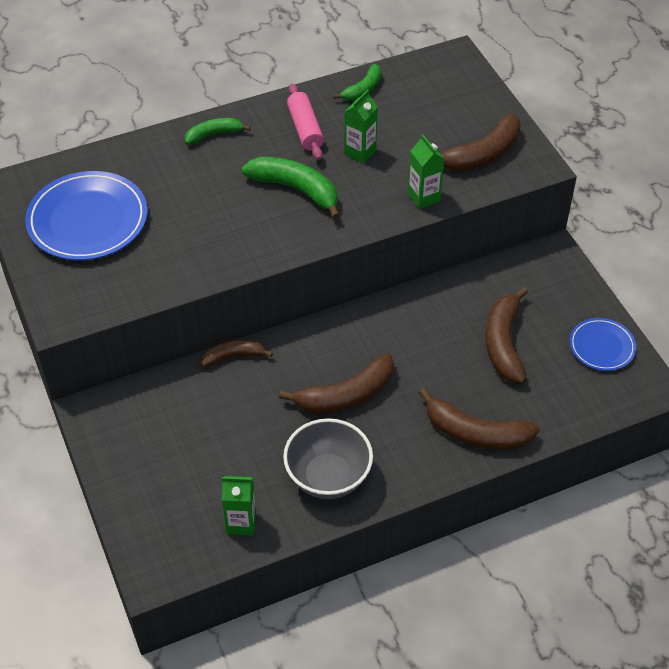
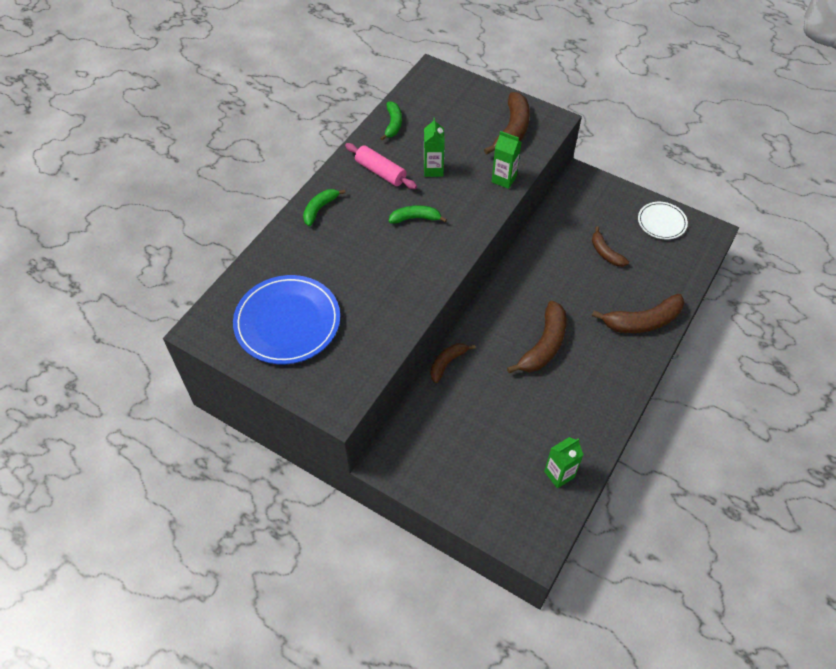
camera: 35 degrees left, 5 degrees up
(296, 189) = (415, 218): green banana -> green banana, size x0.60
(328, 477) = (583, 407): grey bowl -> none
(504, 343) = (605, 253): brown banana -> brown banana, size x0.60
(602, 346) = (661, 222): blue plate -> white plate

